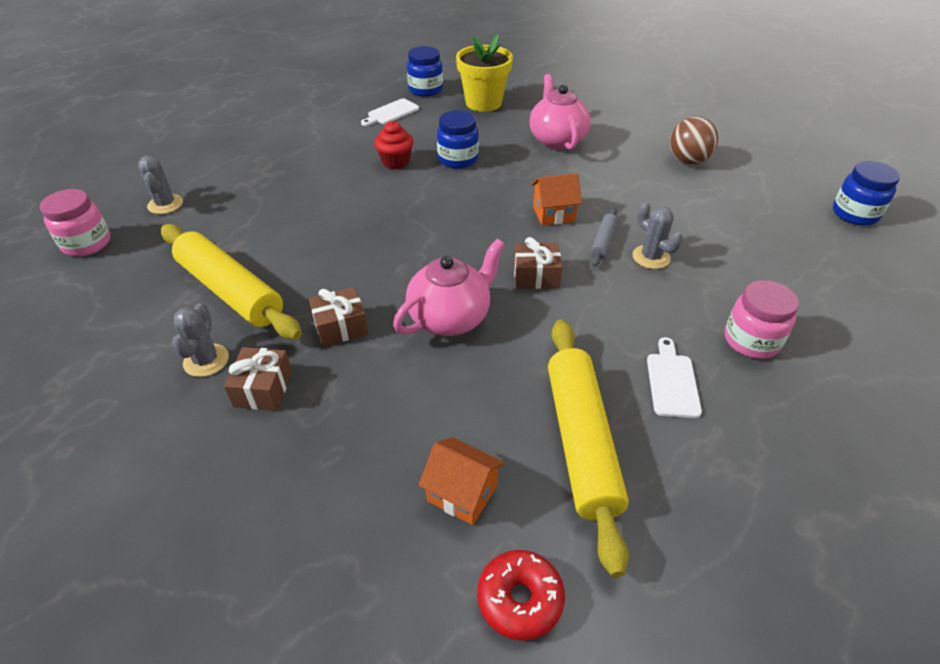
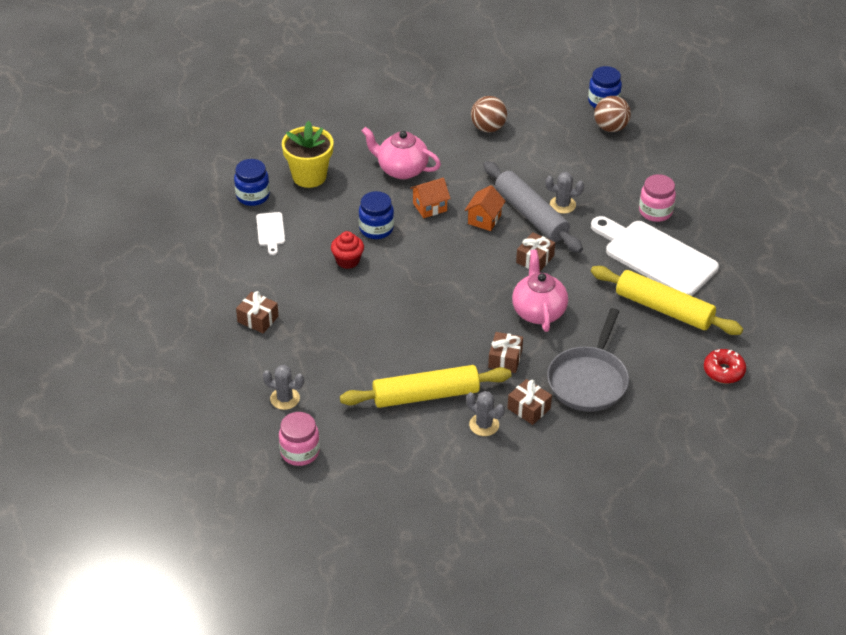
camera: 55 degrees left, 0 degrees up
(268, 149) = (258, 319): none -> brown gift
(362, 425) = (588, 380): none -> grey pan
(462, 493) = (659, 363): orange house -> orange house (429, 207)
(603, 242) = (531, 215): grey rolling pin -> grey rolling pin, size x2.23
(672, 381) = (656, 256): white cutting board -> white cutting board, size x2.25
(826, 237) = (610, 128): none -> brown ball

